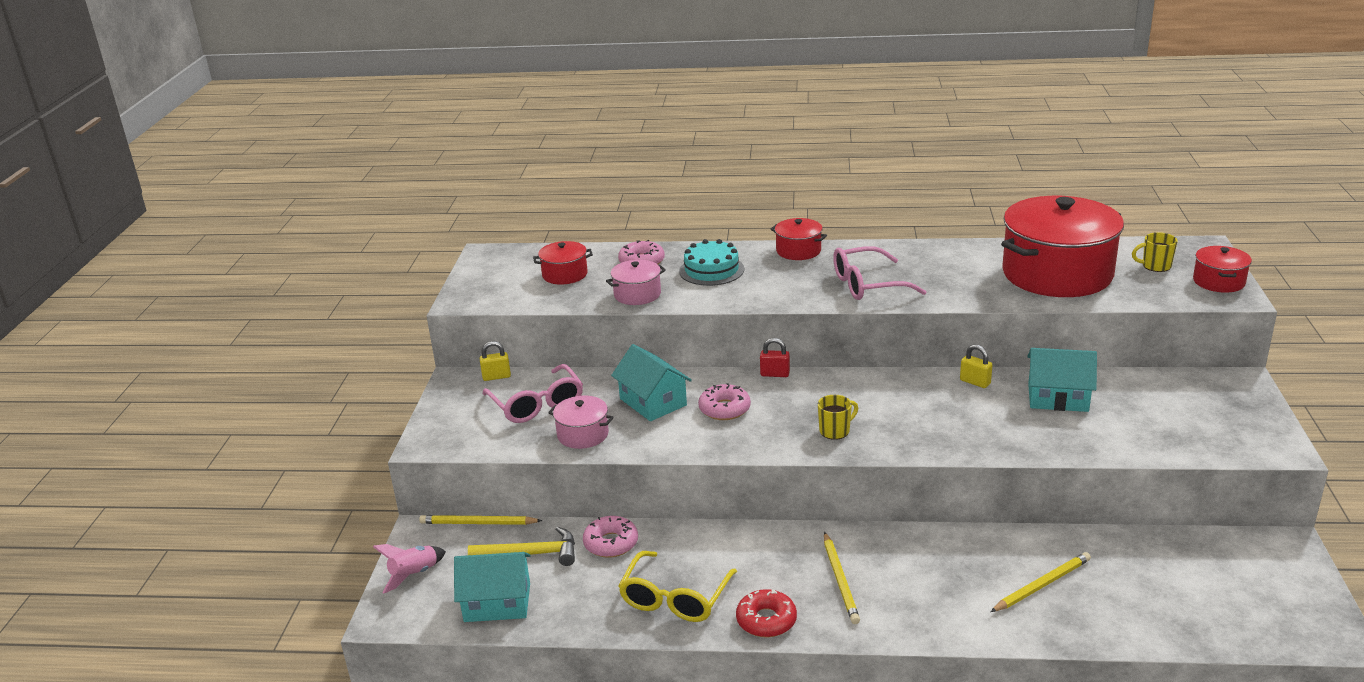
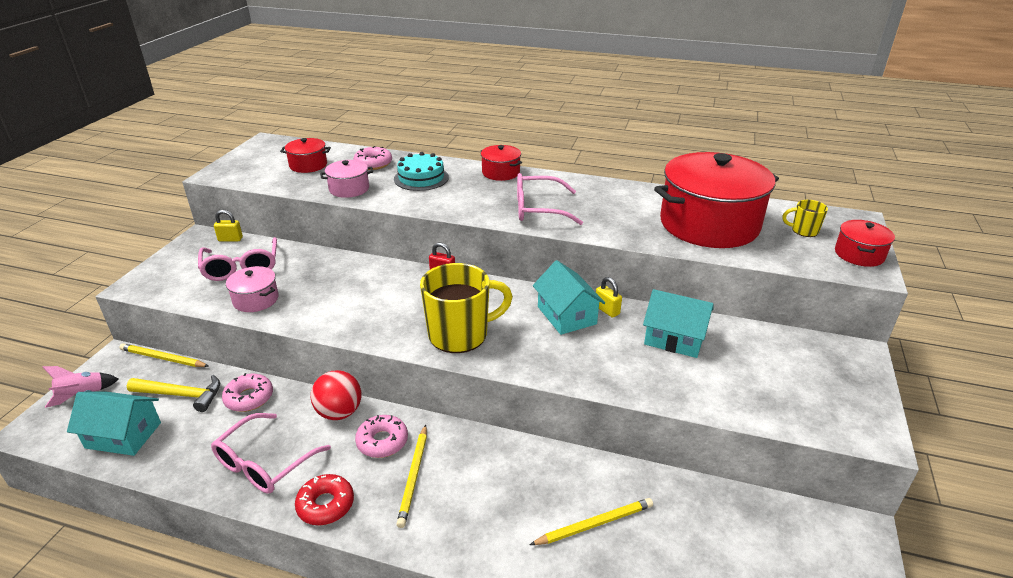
camera: 10 degrees right, 5 degrees up
(653, 402) = (330, 281): turquoise house -> turquoise house (567, 315)
(675, 598) = (264, 463): yellow glasses -> pink glasses
(722, 539) = (339, 412): none -> red ball
(724, 409) = (382, 297): pink donut -> pink donut (382, 441)
(835, 431) = (460, 334): yellow mug -> yellow mug, size x2.16

